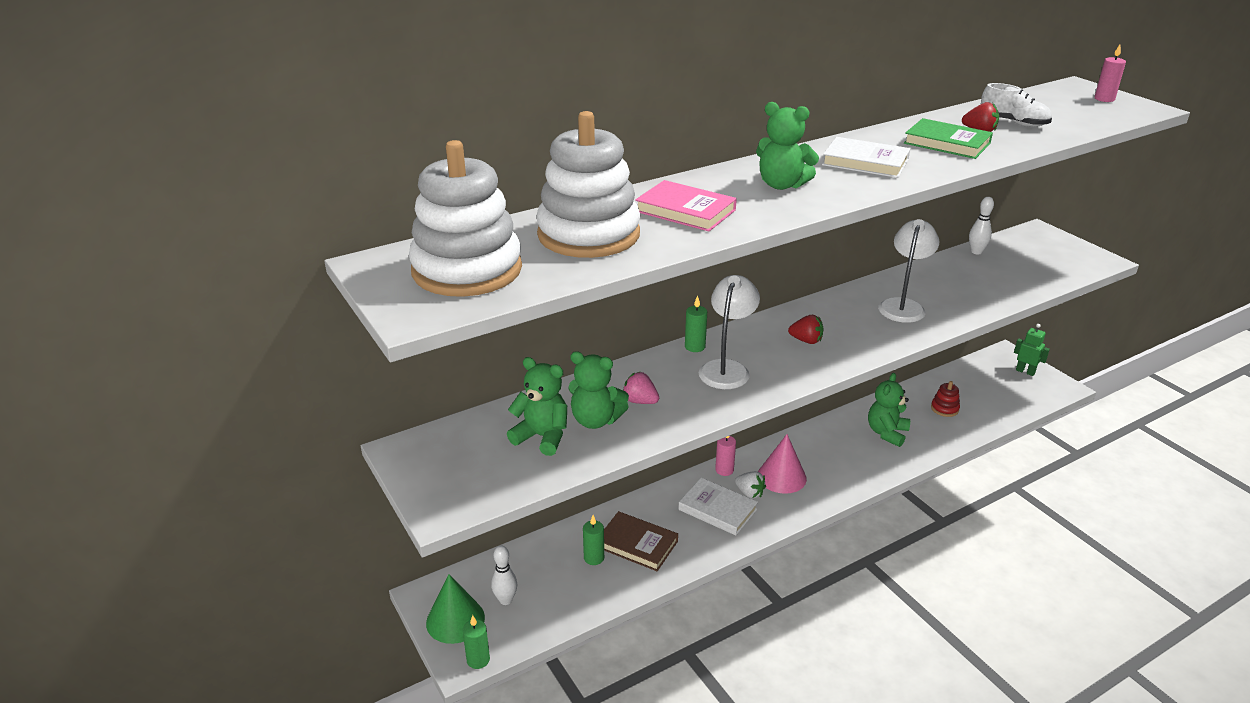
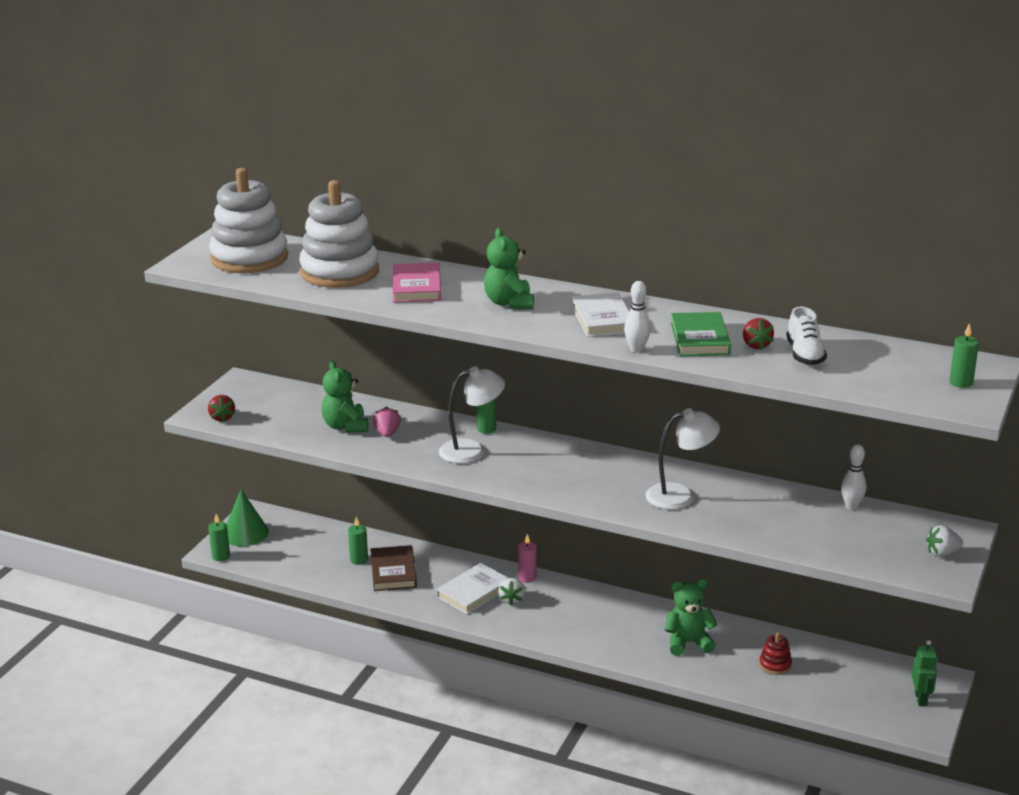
camera: 55 degrees right, 5 degrees down
(505, 600) = (281, 543): white bowling pin -> white bowling pin (636, 349)
(542, 437) = (306, 416): green teddy bear -> none
(717, 509) = (473, 592): white book -> white book turned 45 degrees clockwise
(781, 477) = (553, 608): pink cone -> none
(806, 340) = (557, 469): red strawberry -> red strawberry (222, 418)
(1066, 248) = (942, 553): none -> white strawberry
(1104, 99) = (961, 383): pink candle -> green candle

